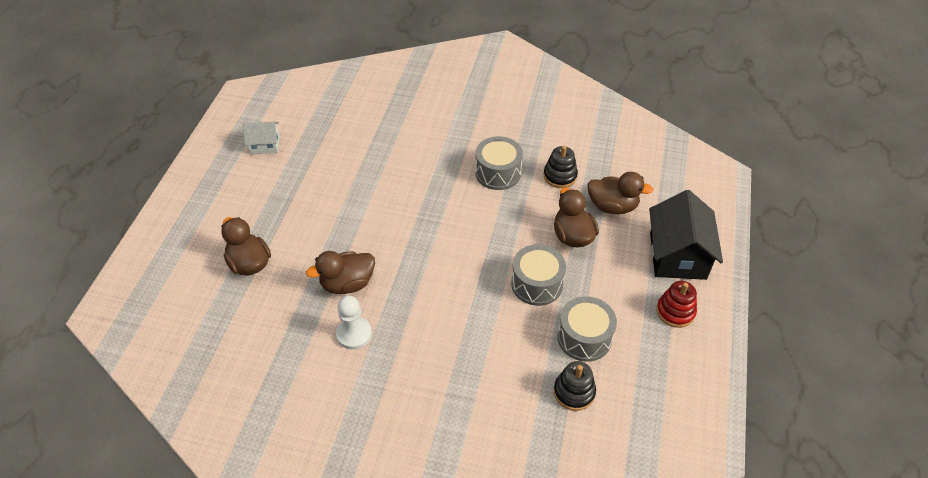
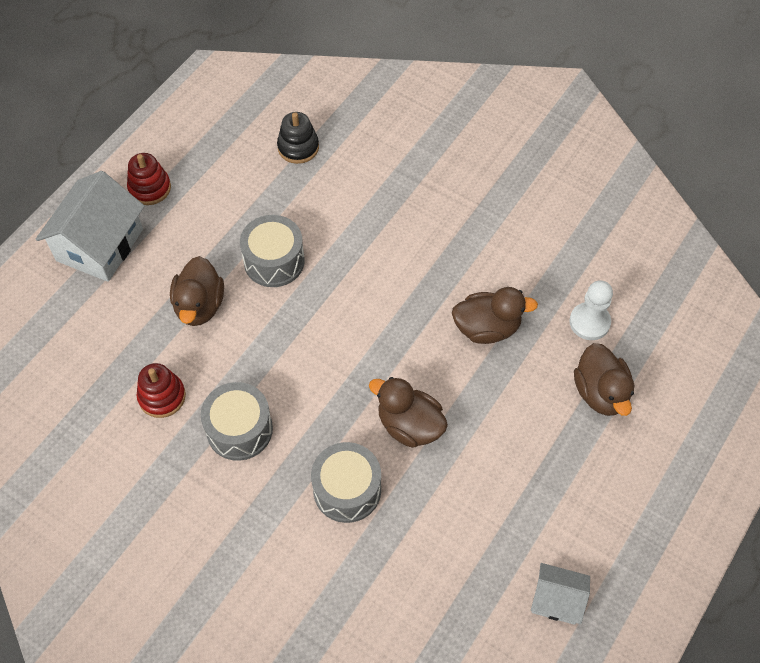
camera: 160 degrees left, 10 degrees up
(354, 334) = (494, 267): white pawn -> white pawn (589, 322)
(560, 176) = (162, 396): black stacking toy -> red stacking toy
(584, 337) = (258, 191): grey drum -> grey drum (347, 490)
(612, 206) = (126, 330): brown duck -> brown duck (409, 425)
(677, 255) = (99, 245): black house -> white house

